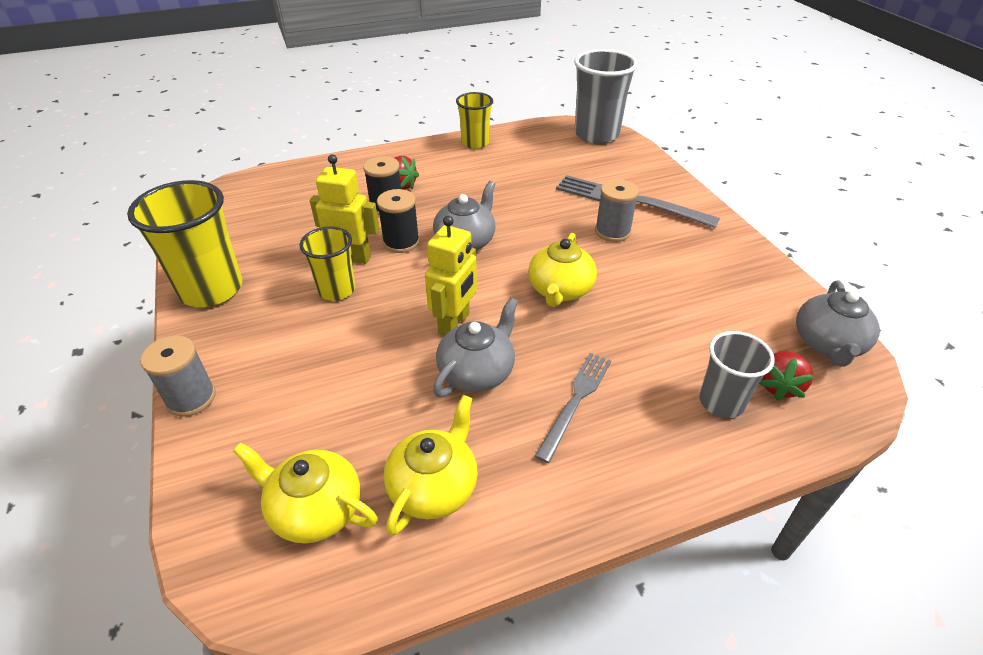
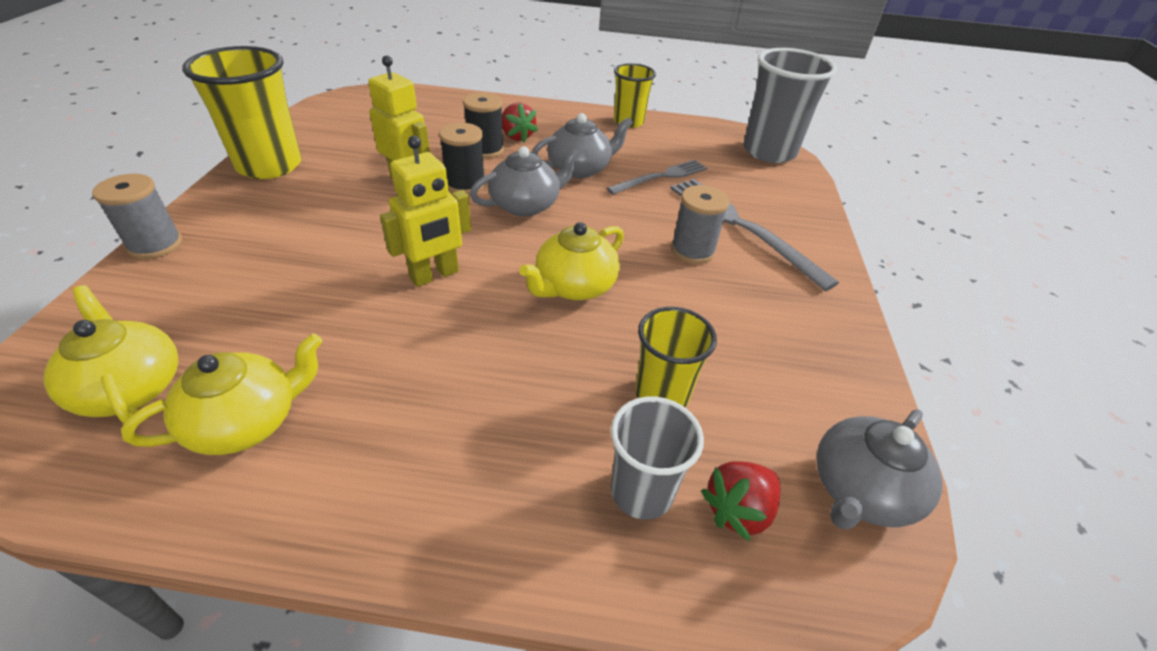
camera: 25 degrees right, 0 degrees up
(337, 290) = (365, 204): yellow cup -> yellow cup (661, 395)
(477, 371) = (407, 330): grey teapot -> grey teapot (580, 168)
(575, 401) = (473, 406): grey fork -> grey fork (661, 177)

